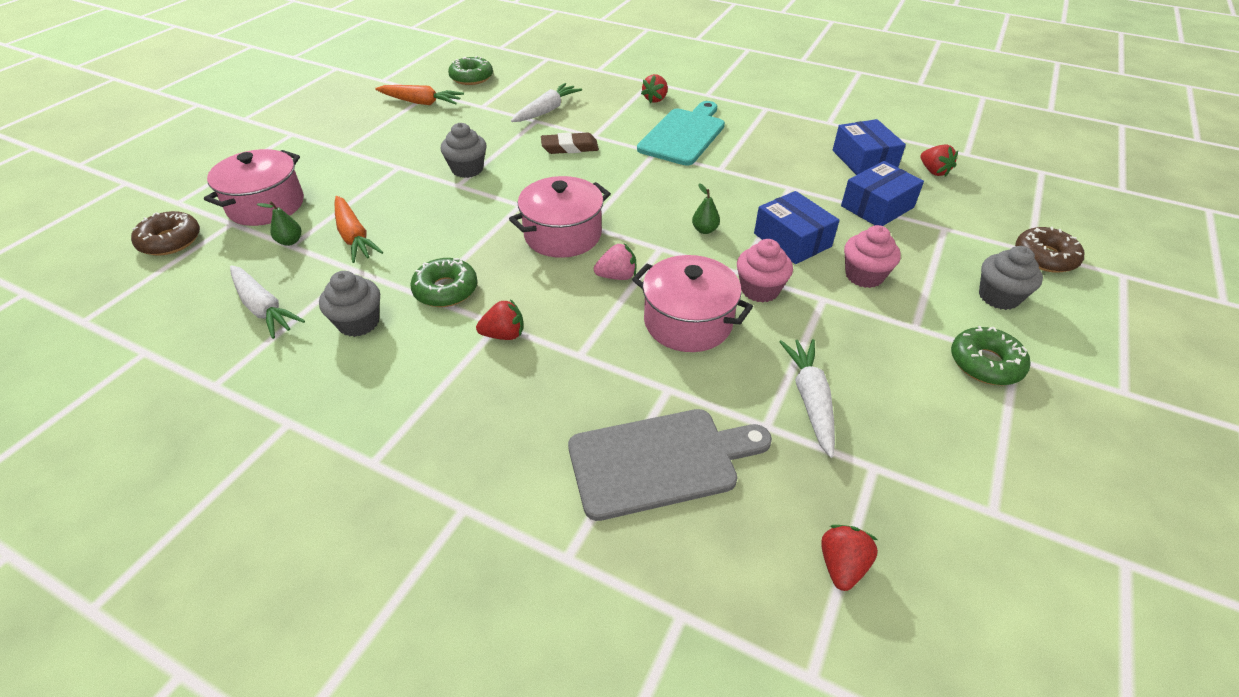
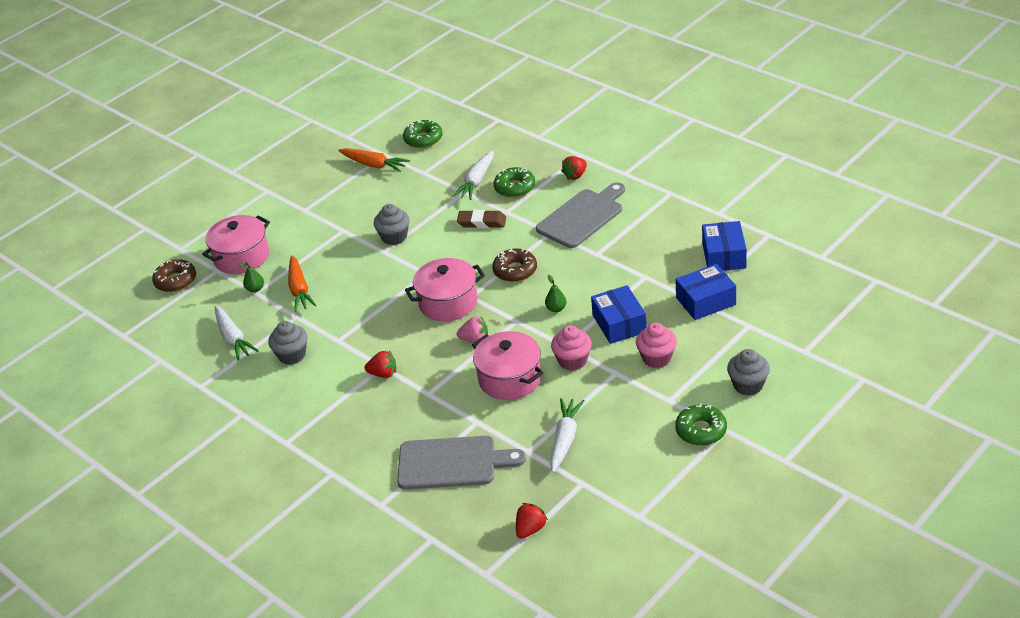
camera: 20 degrees right, 5 degrees down
(446, 290) = (353, 338): green donut -> green donut (515, 187)
(547, 110) = (476, 181): white carrot -> white carrot turned 150 degrees clockwise
(684, 135) = (582, 217): turquoise cutting board -> grey cutting board
(933, 171) = (777, 272): red strawberry -> none
(1044, 257) = (810, 358): brown donut -> brown donut (515, 270)

